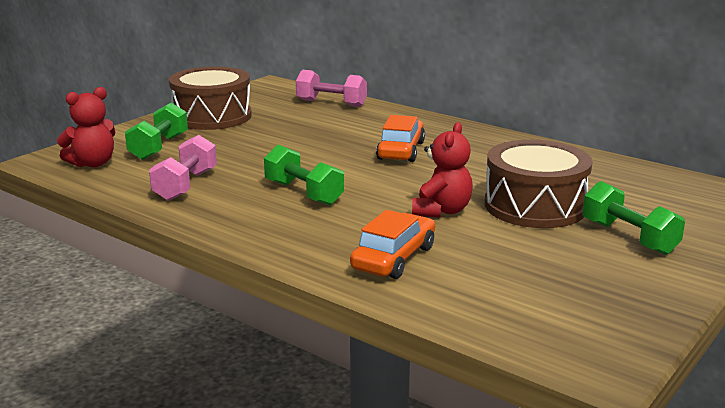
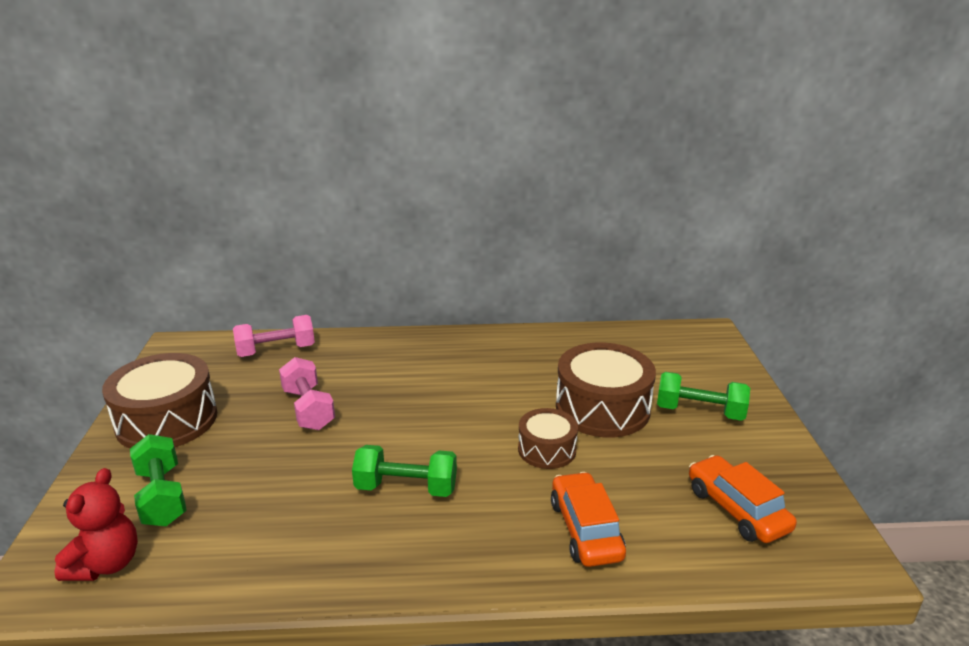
camera: 40 degrees left, 5 degrees up
(185, 185) = (270, 540): pink dumbbell -> pink dumbbell (308, 409)
(401, 151) = (421, 389): orange car -> orange car (737, 509)
(441, 211) = (547, 449): red teddy bear -> brown drum

